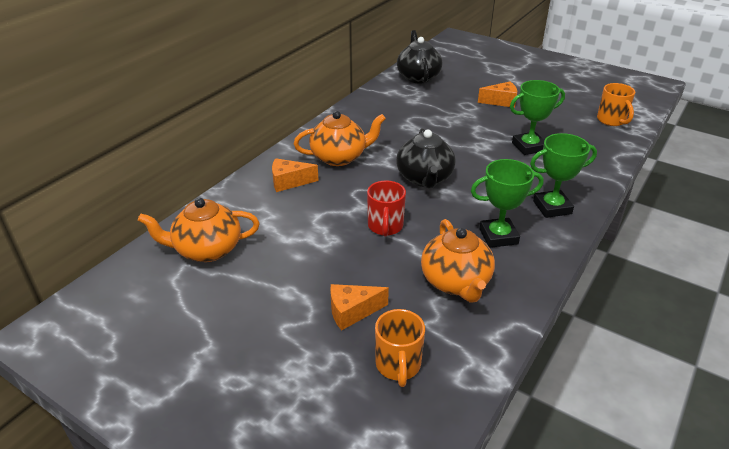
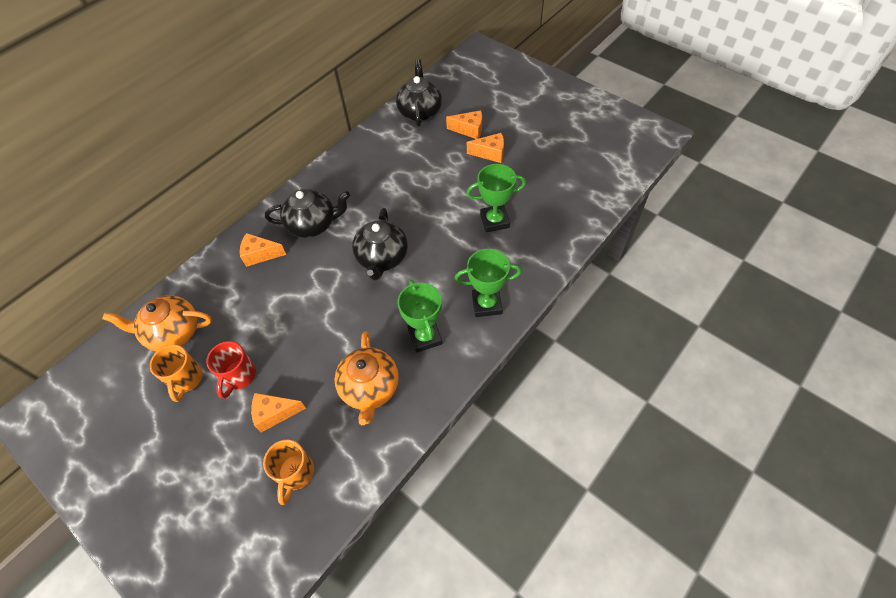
camera: 10 degrees right, 20 degrees up
(339, 157) = (313, 224): orange teapot -> black teapot
(385, 227) = (329, 317): red mug -> red mug (239, 376)
(472, 87) = (469, 130): none -> orange cheese
(498, 236) = (425, 337): green trophy -> green trophy turned 75 degrees clockwise
(612, 121) = (591, 188): orange mug -> orange mug (186, 379)

